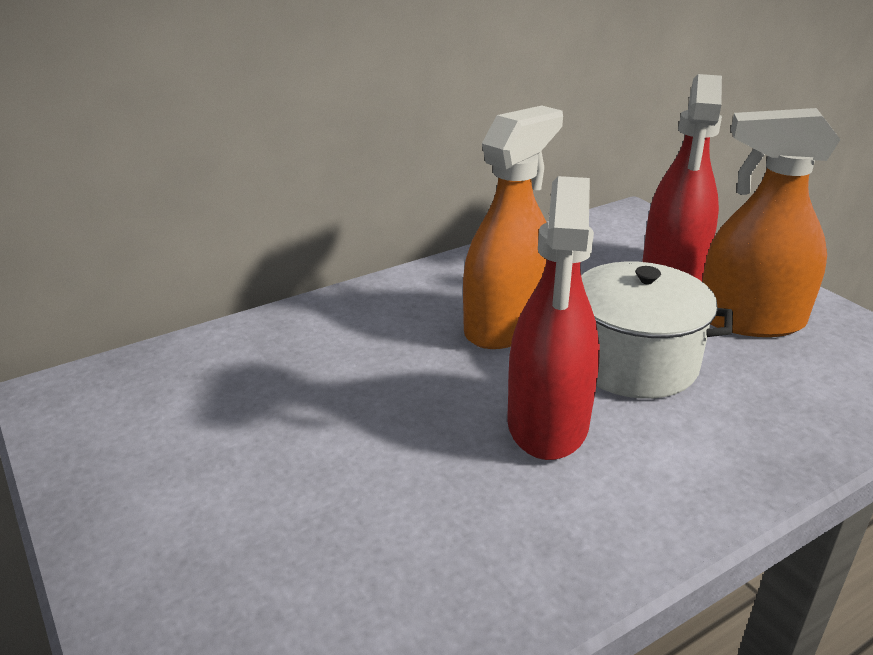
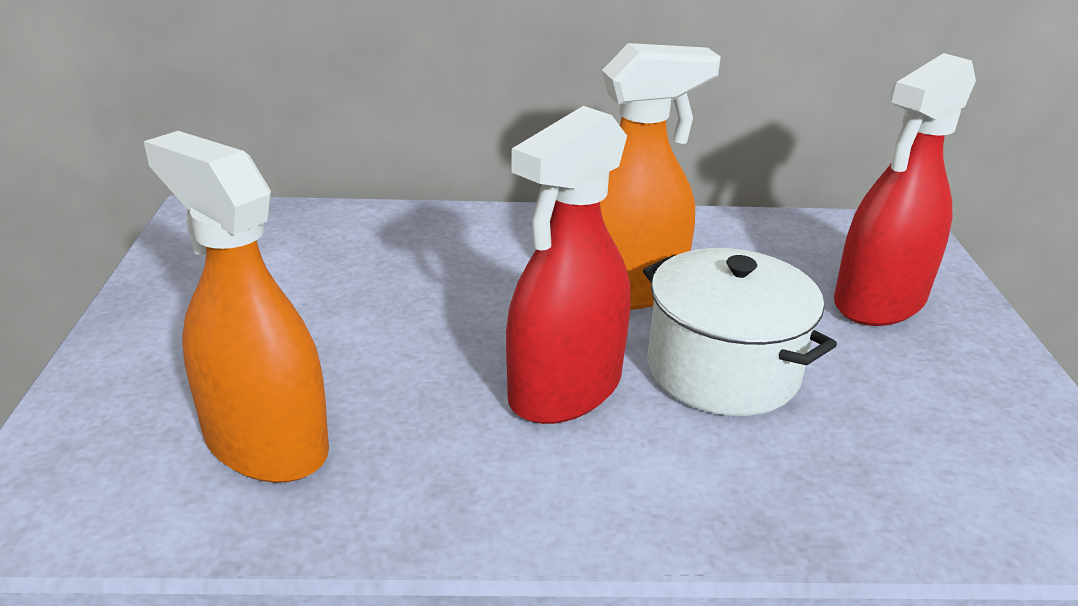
camera: 30 degrees right, 0 degrees up
(750, 320) = (919, 380): orange spray bottle -> orange spray bottle (265, 442)

